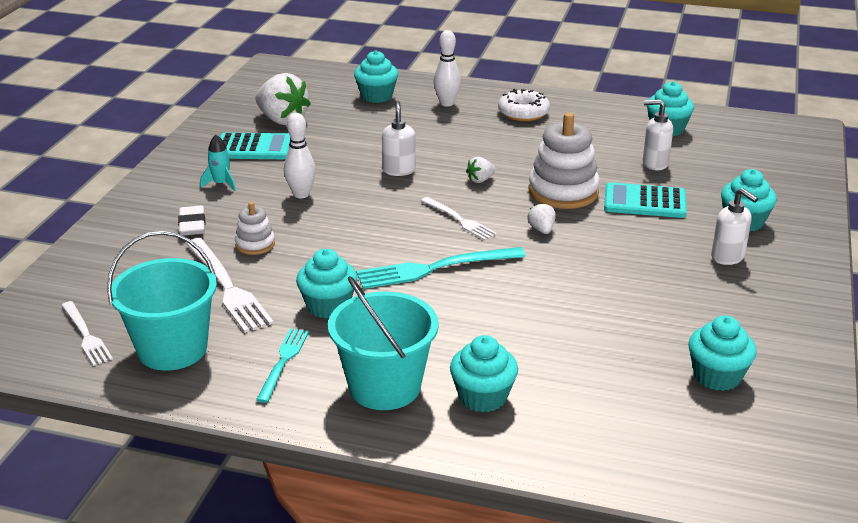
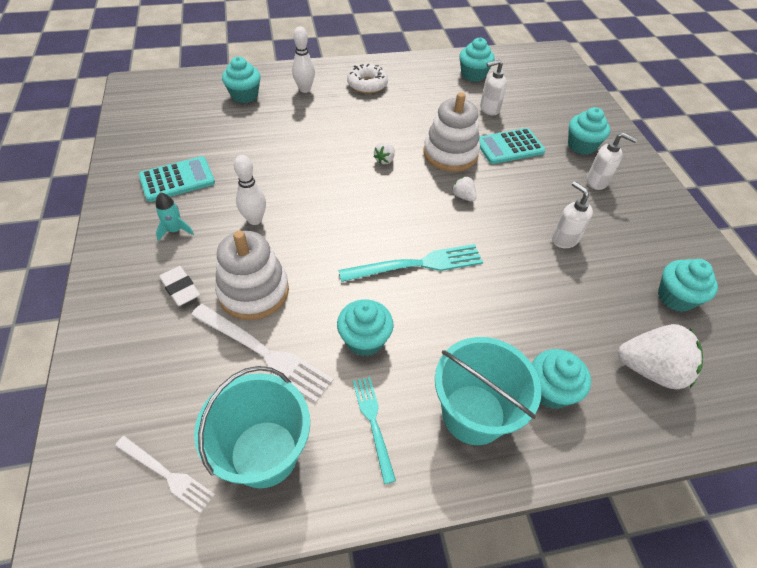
camera: 30 degrees left, 20 degrees up
(255, 244) = (253, 291): white stacking toy -> white stacking toy, size x1.92
(282, 120) = (182, 141): white strawberry -> white strawberry (650, 369)
(399, 170) = (316, 169): white soap dispenser -> white soap dispenser (564, 239)
(434, 268) = (417, 264): turquoise fork -> turquoise fork turned 150 degrees counterclockwise
(459, 220) = (399, 206): white fork -> none

